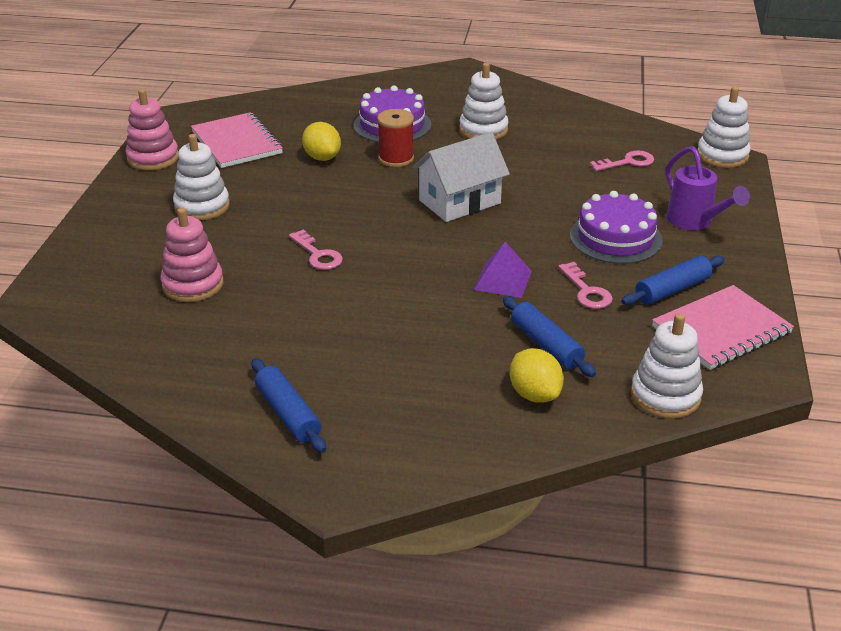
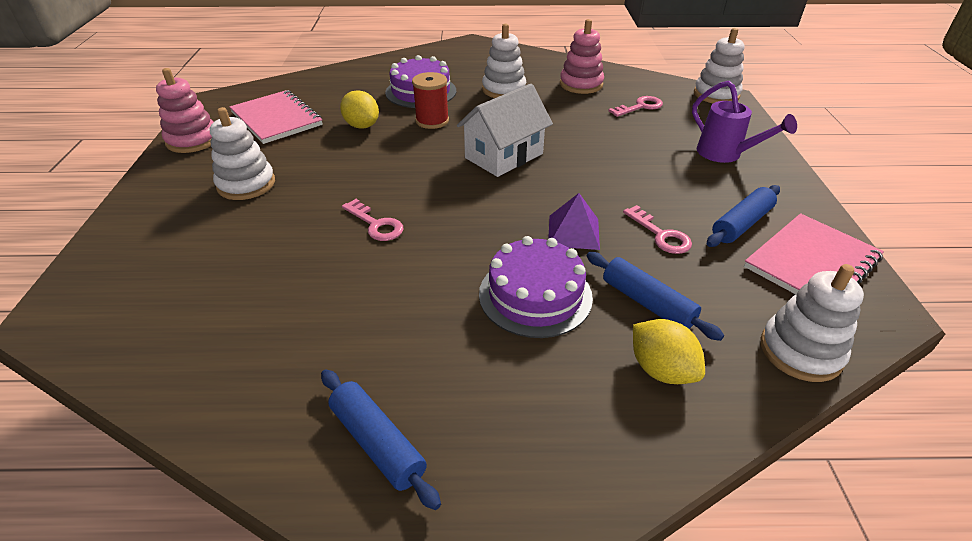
camera: 10 degrees left, 5 degrees up
(193, 284) = (242, 275): pink stacking toy -> pink stacking toy (581, 84)
(615, 238) = (662, 176): purple cake -> purple cake (535, 295)

